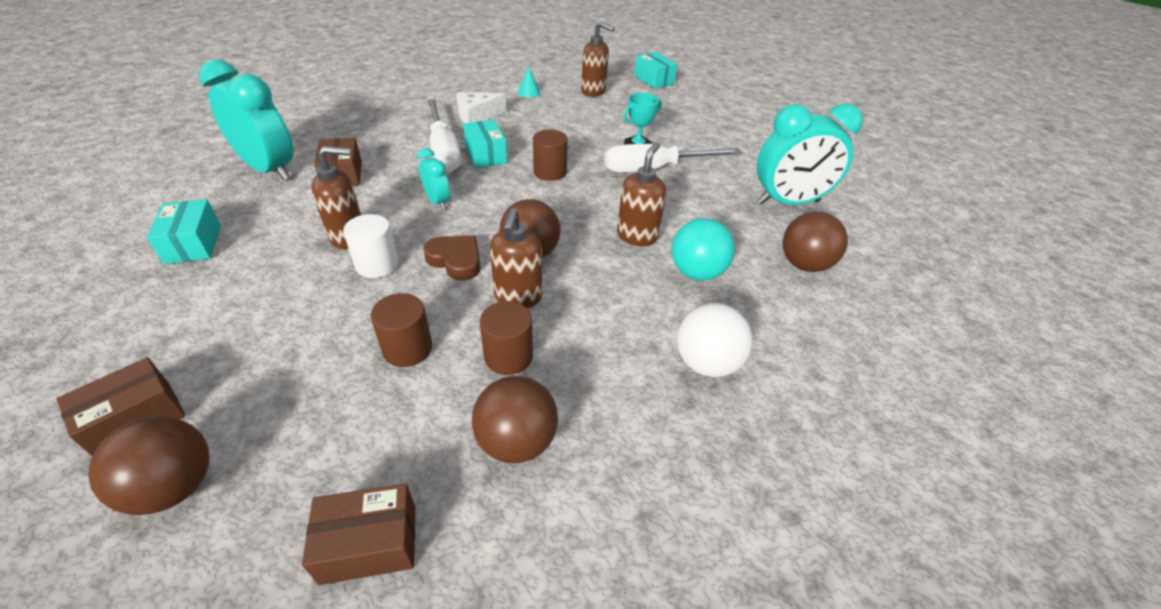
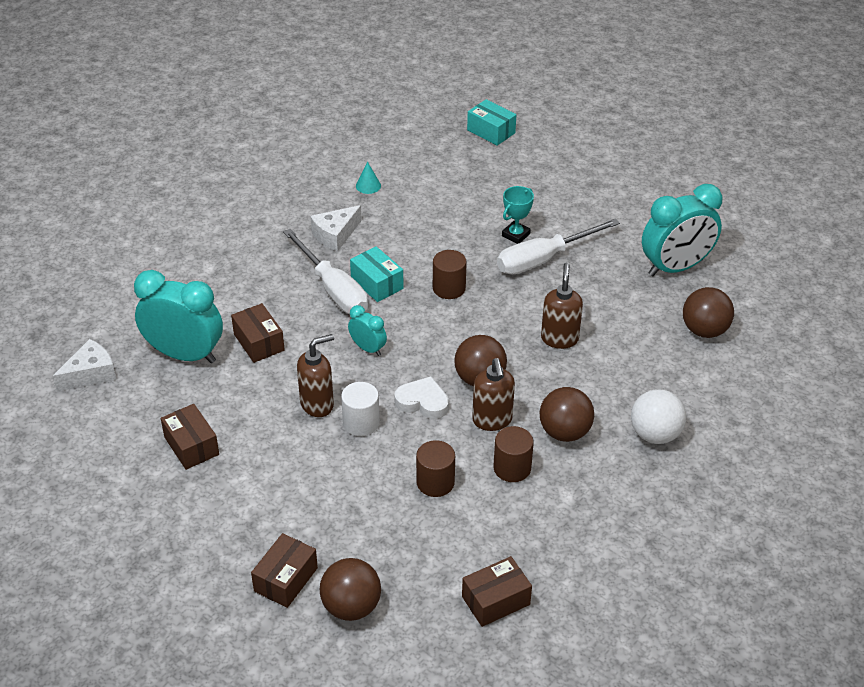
camera: 15 degrees left, 0 degrees up
(175, 165) = (90, 374): none -> white cheese
(193, 244) = (191, 446): turquoise box -> brown box
(456, 260) = (423, 402): brown heart -> white heart
(516, 441) = (550, 522): brown ball -> brown ball (564, 432)
(593, 92) = (436, 167): brown soap dispenser -> none
(696, 272) = (621, 361): turquoise ball -> none

